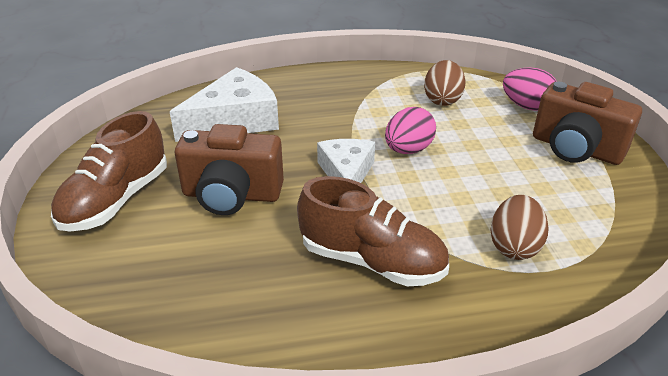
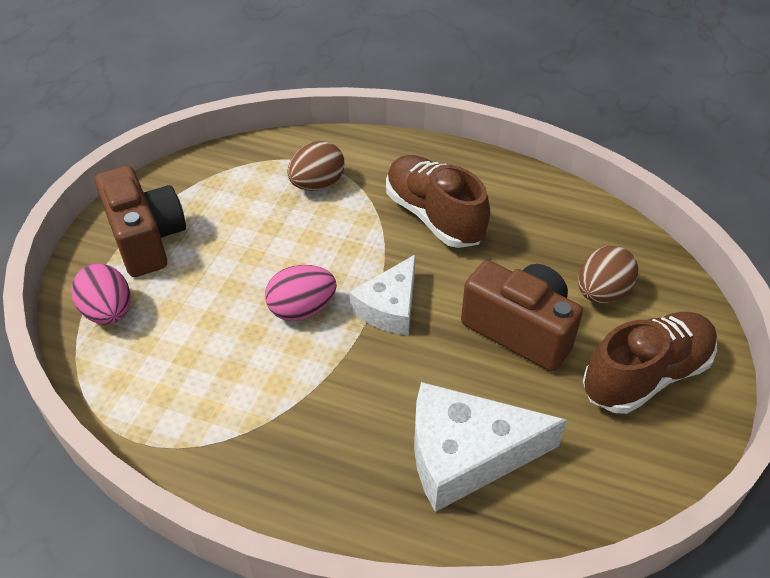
camera: 150 degrees left, 10 degrees up
(442, 100) = (184, 368): brown egg -> brown egg (601, 293)

